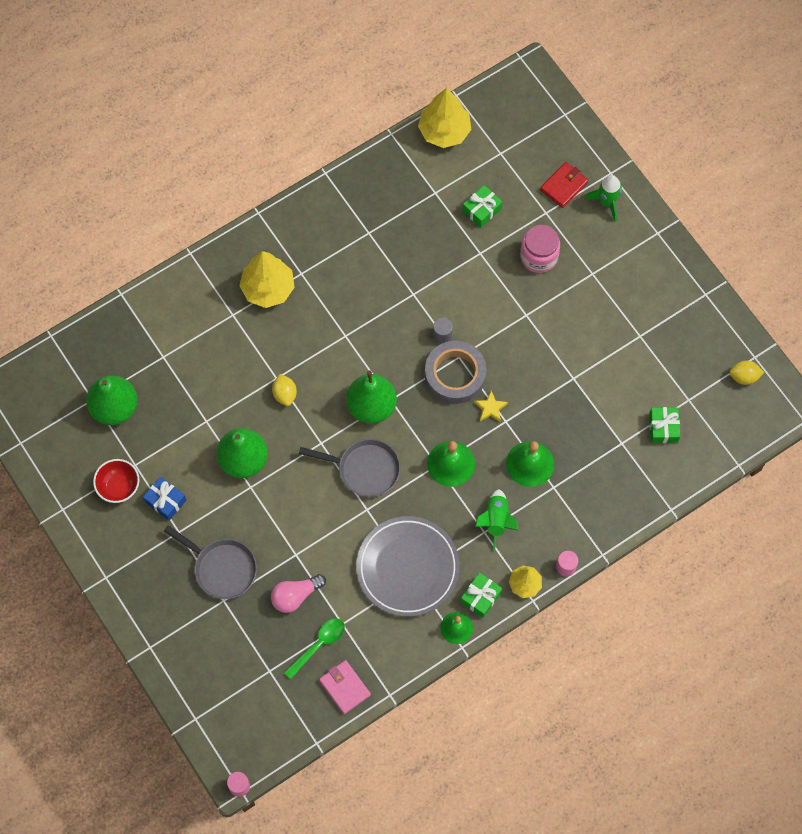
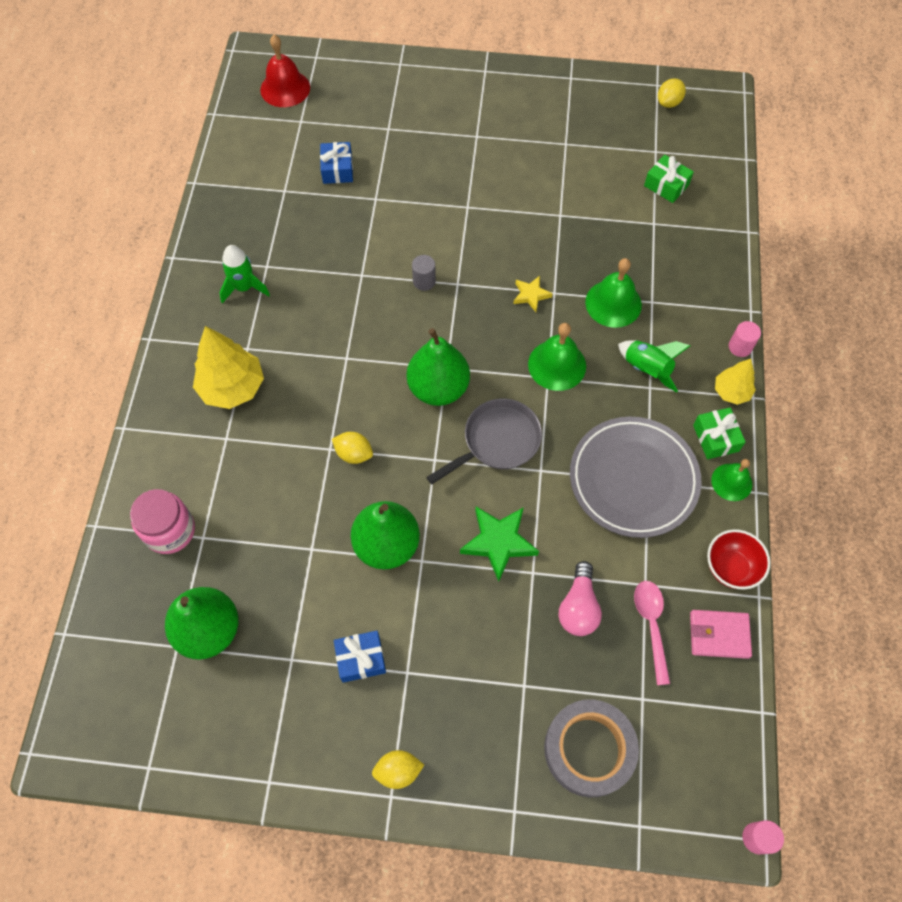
camera: 50 degrees left, 5 degrees down
(119, 487) = (301, 697): red bowl -> red bowl (730, 567)
(121, 570) = (398, 771): none -> yellow lemon
(222, 568) = (487, 659): grey pan -> none
(298, 521) = (498, 542): none -> green star
(318, 645) = (651, 626): green spoon -> pink spoon
(444, 131) = (236, 144): yellow tree -> none
(455, 375) = (472, 299): grey tape -> grey tape (589, 749)
(482, 210) = (337, 169): green gift -> blue gift
(518, 119) = (285, 88): none -> red bell
(539, 256) = (423, 160): pink jar -> pink jar (170, 530)
(564, 186) = (378, 100): red wallet -> none
(607, 202) = (423, 83): green rocket -> green rocket (244, 287)

